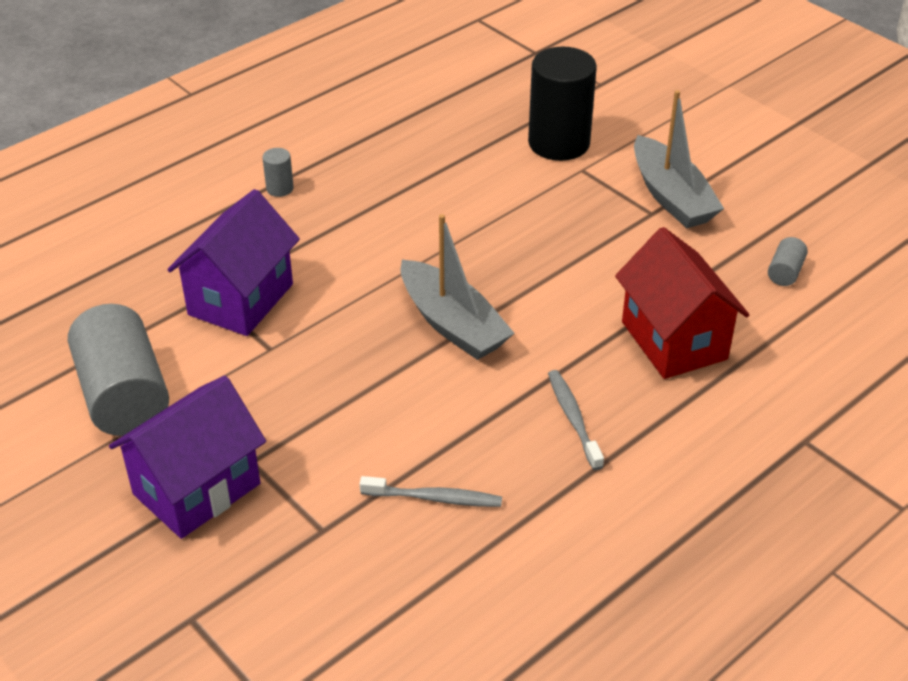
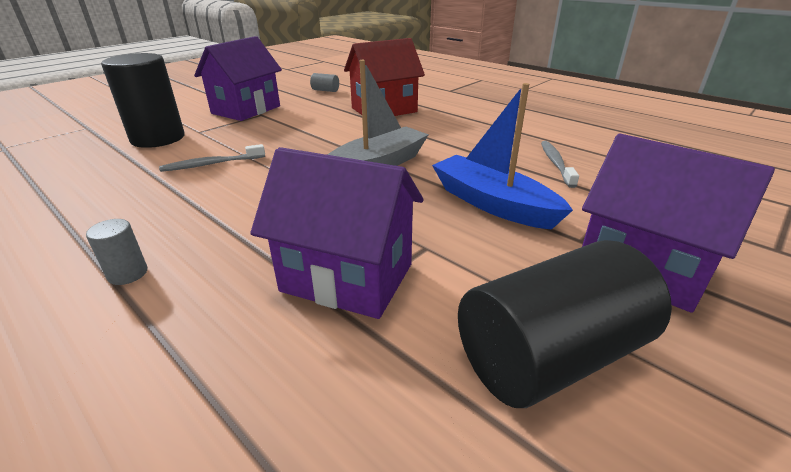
camera: 95 degrees left, 10 degrees down
(124, 395) = (549, 355): grey cylinder -> black cylinder
(339, 409) = (492, 203): none -> blue boat
(573, 418) = (459, 130): grey toothbrush -> grey toothbrush (212, 164)
(671, 197) = (246, 110): grey boat -> purple house

